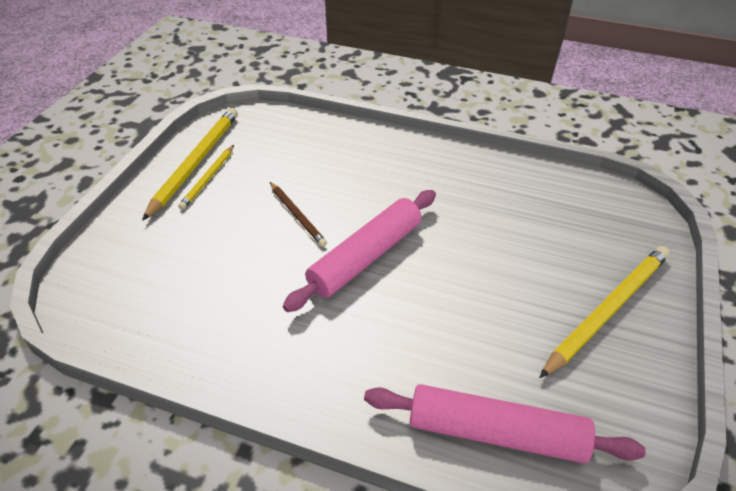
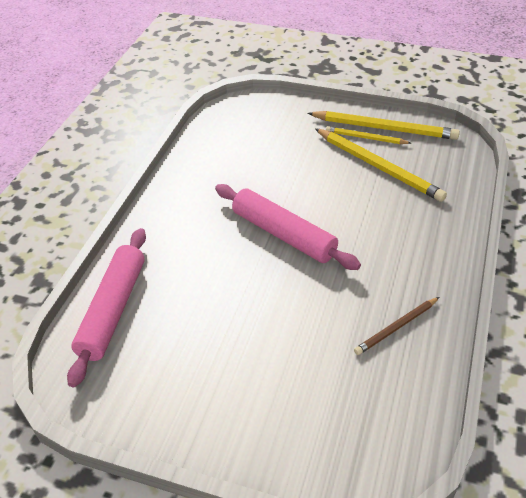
camera: 90 degrees right, 0 degrees up
(297, 215) = (328, 191): brown pencil -> brown pencil (396, 327)
(607, 310) = (226, 404): yellow pencil -> yellow pencil (378, 167)

